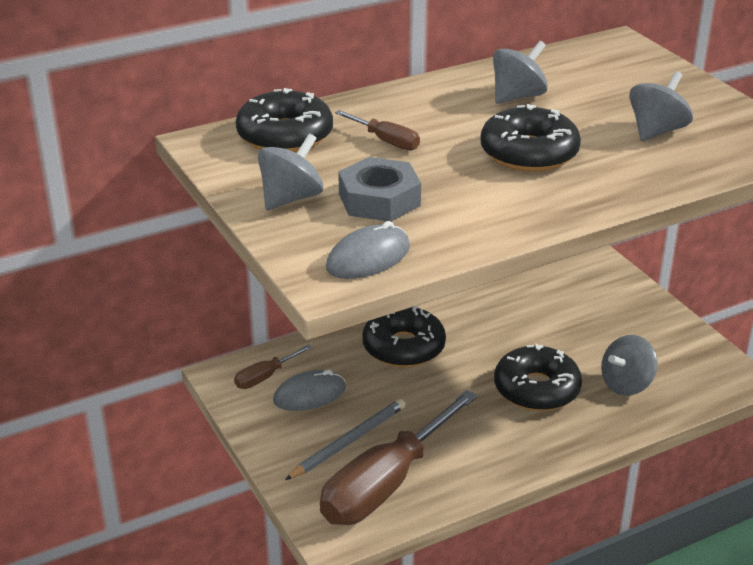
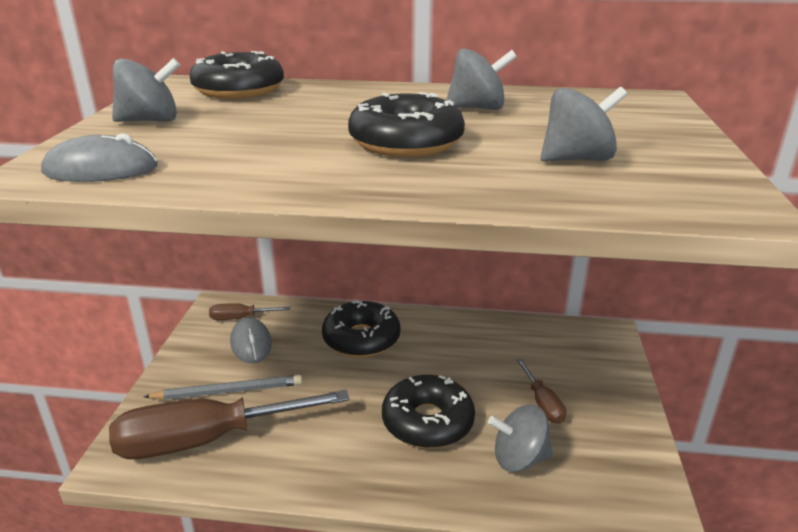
camera: 35 degrees right, 5 degrees down
(309, 394) = (251, 343): grey mouse -> grey mouse turned 60 degrees clockwise
(379, 200) = (208, 138): grey nut -> none
(385, 141) = (302, 108): brown screwdriver -> brown screwdriver (542, 403)

